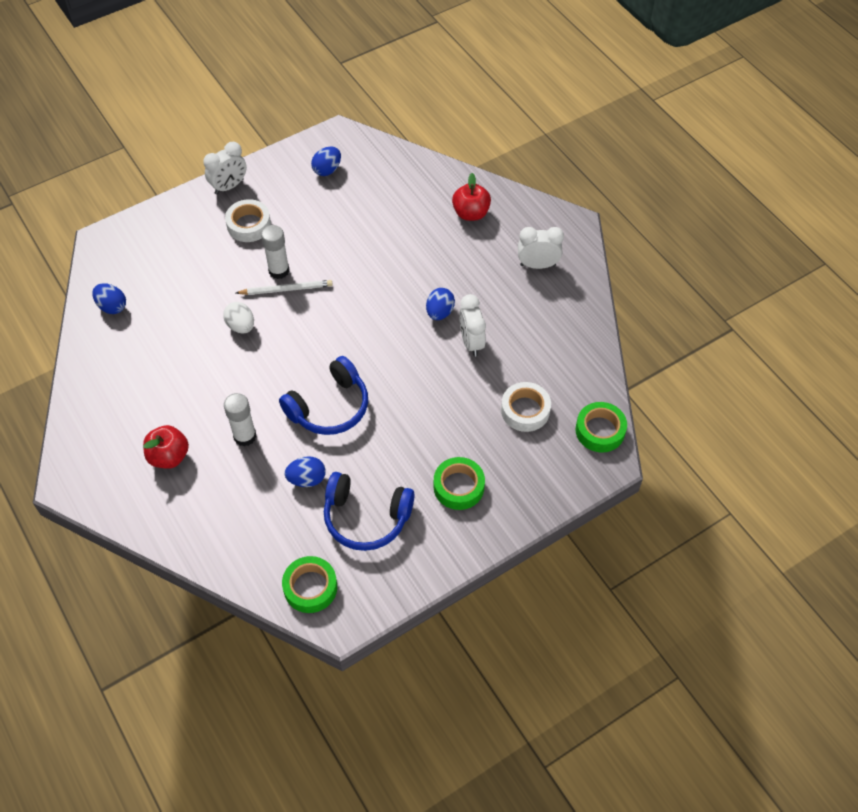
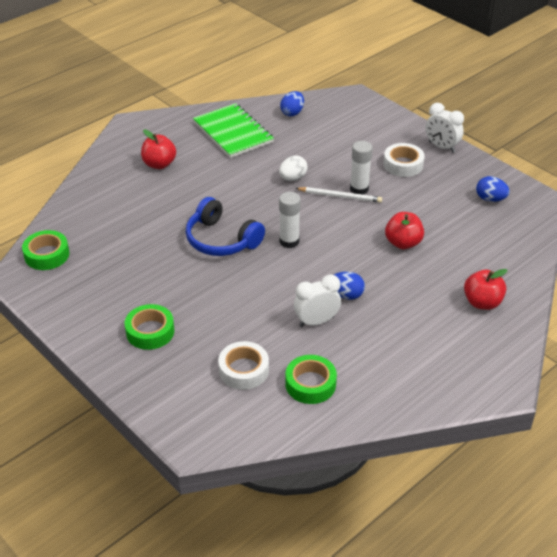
camera: 80 degrees right, 15 degrees down
(130, 372) = (233, 132): none -> green notebook
(245, 436) = (184, 198): white glue stick -> white glue stick (289, 241)
(286, 289) = (340, 196): white pencil -> white pencil turned 60 degrees counterclockwise
(307, 479) = (147, 238): blue egg -> none
(366, 517) = (113, 277): blue headphones -> none
(375, 252) = (403, 243): none -> red apple
(537, 265) = (433, 362): white clock -> none
(600, 430) = (230, 432): green tape -> green tape (310, 384)

